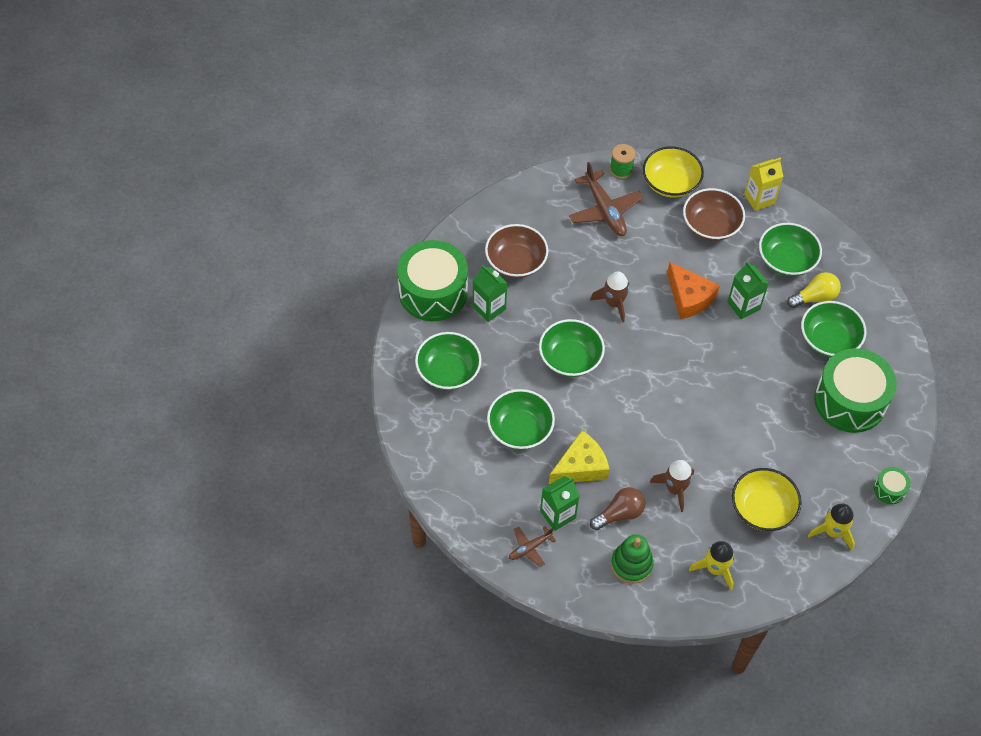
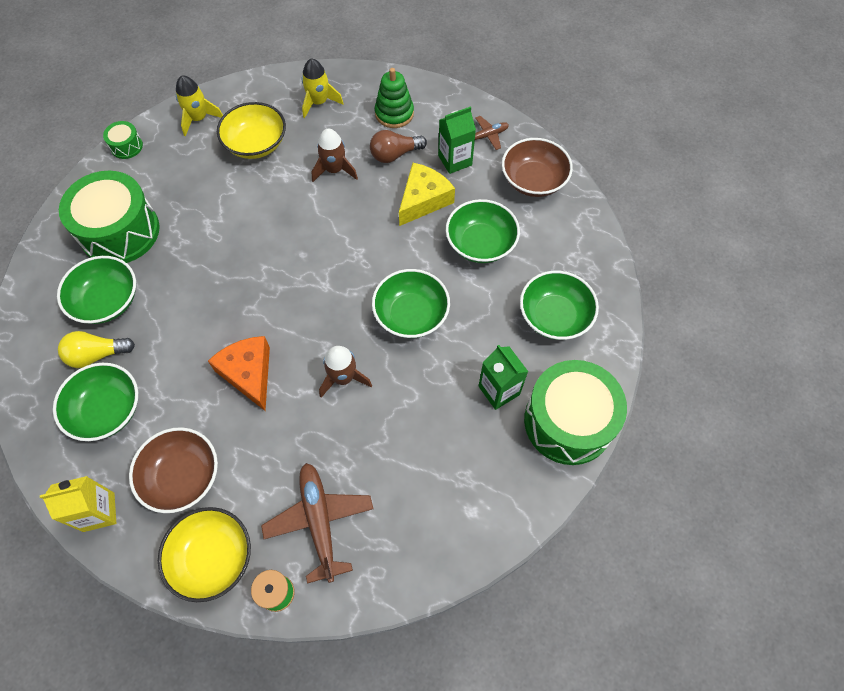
camera: 170 degrees left, 5 degrees up
(516, 262) = (456, 453): brown bowl -> brown bowl (533, 180)
(580, 466) = (423, 200): yellow cheese -> yellow cheese turned 150 degrees clockwise
(743, 306) = (187, 354): green carton -> none

